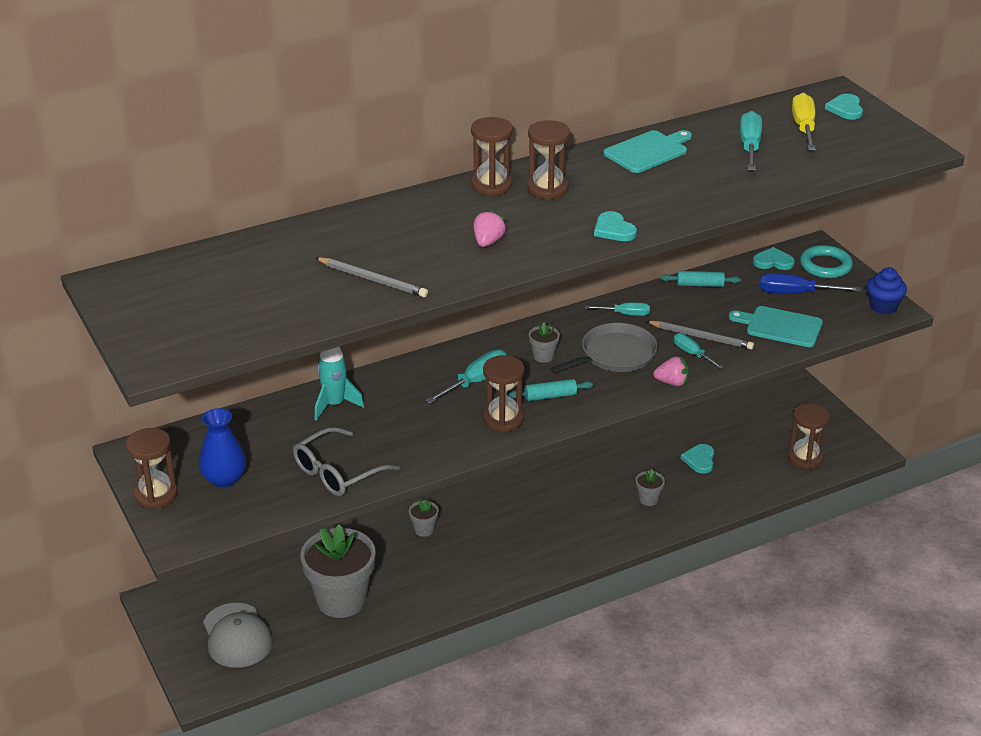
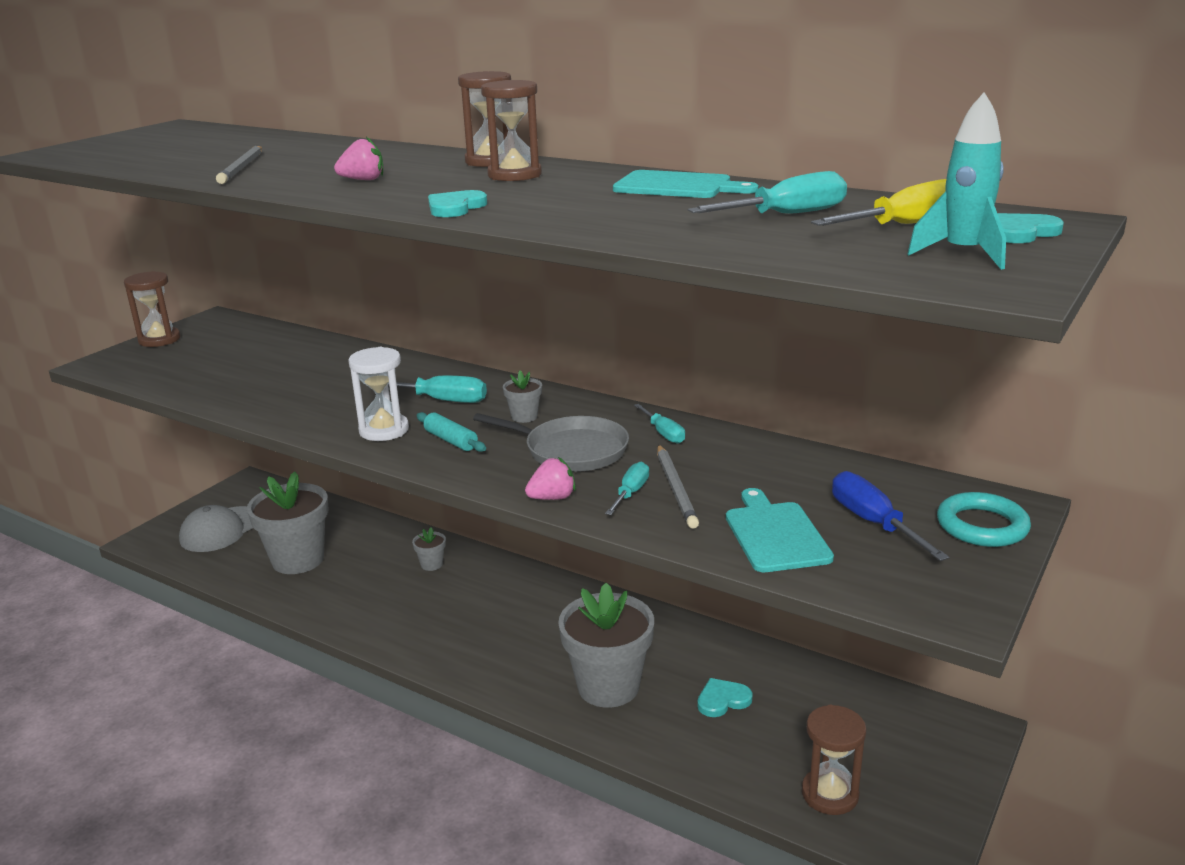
camera: 60 degrees right, 10 degrees down
(224, 479) = (196, 353): blue vase -> none
(335, 405) = (343, 358): turquoise rocket -> turquoise rocket (963, 254)
(337, 472) = (233, 388): grey glasses -> none
(503, 419) = (384, 430): brown hourglass -> white hourglass
(648, 499) = (608, 686): grey flower pot -> grey flower pot, size x2.36
(672, 382) = (552, 498): pink strawberry -> pink strawberry turned 90 degrees counterclockwise
(700, 285) = (791, 456): turquoise rolling pin -> none
(773, 261) = (925, 486): turquoise heart -> none
(883, 306) = (953, 603): blue cupcake -> none

